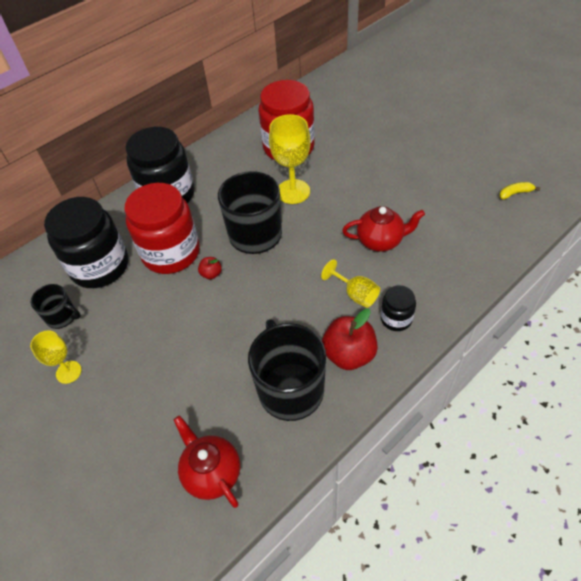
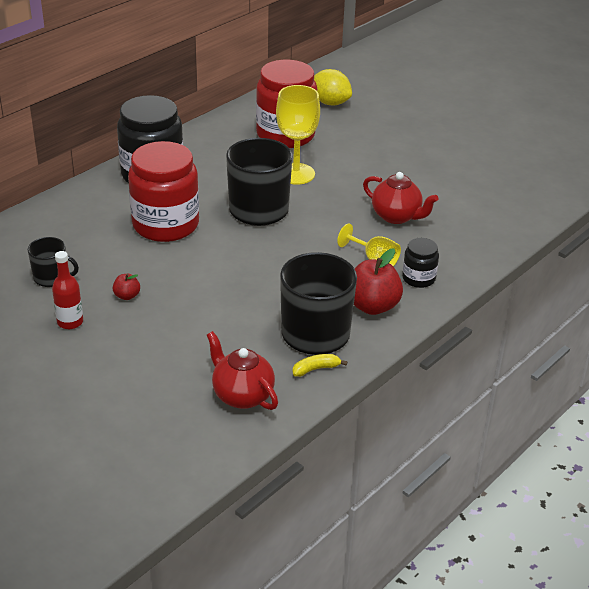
camera: 10 degrees left, 15 degrees down
(68, 372) = (70, 322): yellow goblet -> red bottle
(100, 266) = (85, 236): black jar -> none
(211, 274) = (214, 242): red apple -> red apple (127, 296)
(331, 110) = (330, 103): none -> yellow lemon
(380, 241) = (396, 216): red teapot -> red teapot turned 45 degrees clockwise
(515, 193) = (536, 179): yellow banana -> yellow banana (316, 369)

